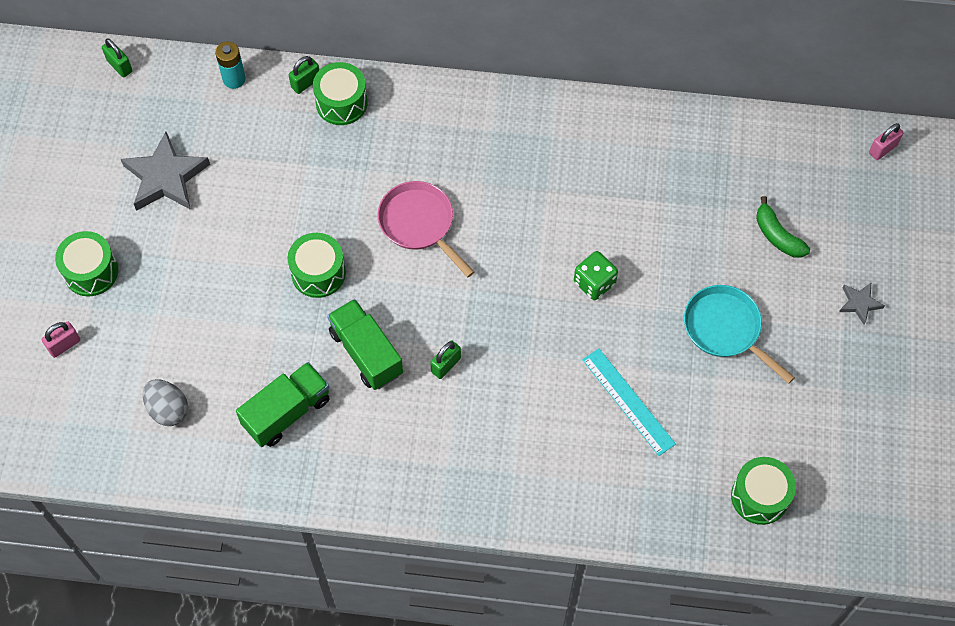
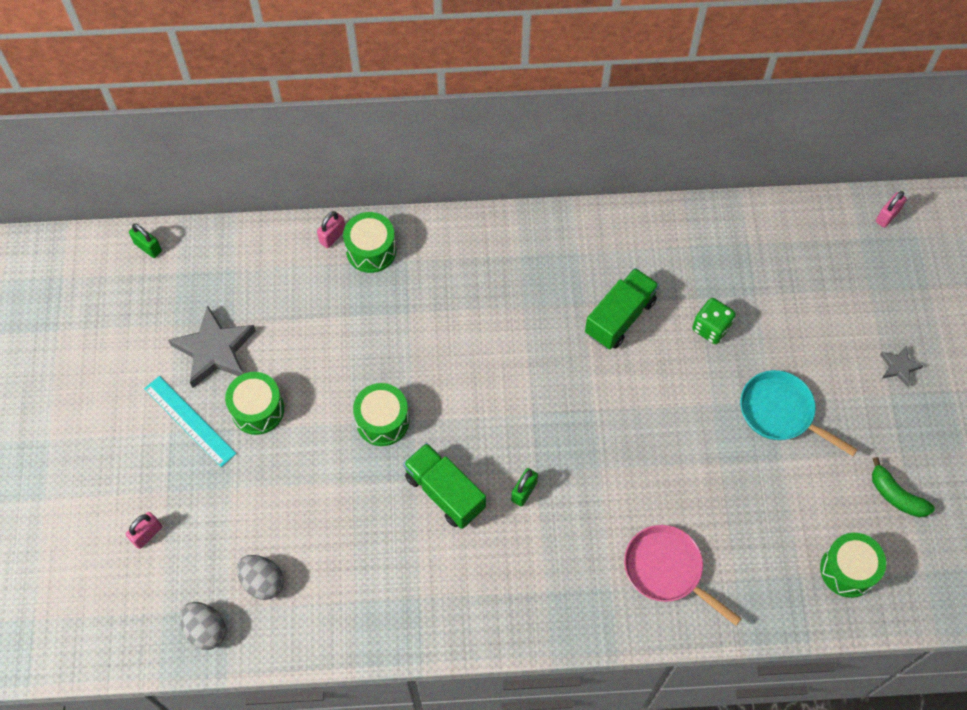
camera: 10 degrees left, 0 degrees up
(91, 271) = (159, 456): green drum -> green drum (257, 410)
(103, 446) = (206, 630): none -> grey egg
(234, 79) = (262, 243): turquoise battery -> none
(287, 412) = (380, 564): green truck -> green truck (620, 317)
(305, 83) = (332, 236): green padlock -> pink padlock
(419, 224) = (470, 357): pink pan -> pink pan (667, 570)
(594, 283) = (648, 388): green dice -> green dice (711, 328)
(628, 401) = (705, 498): turquoise ruler -> turquoise ruler (190, 421)
(777, 235) = (809, 314): green banana -> green banana (896, 495)

